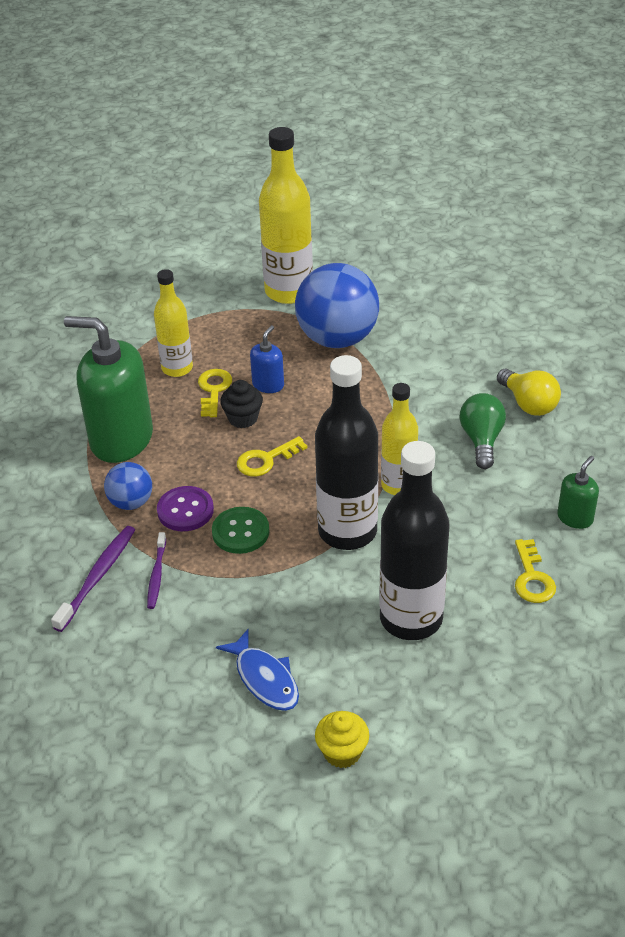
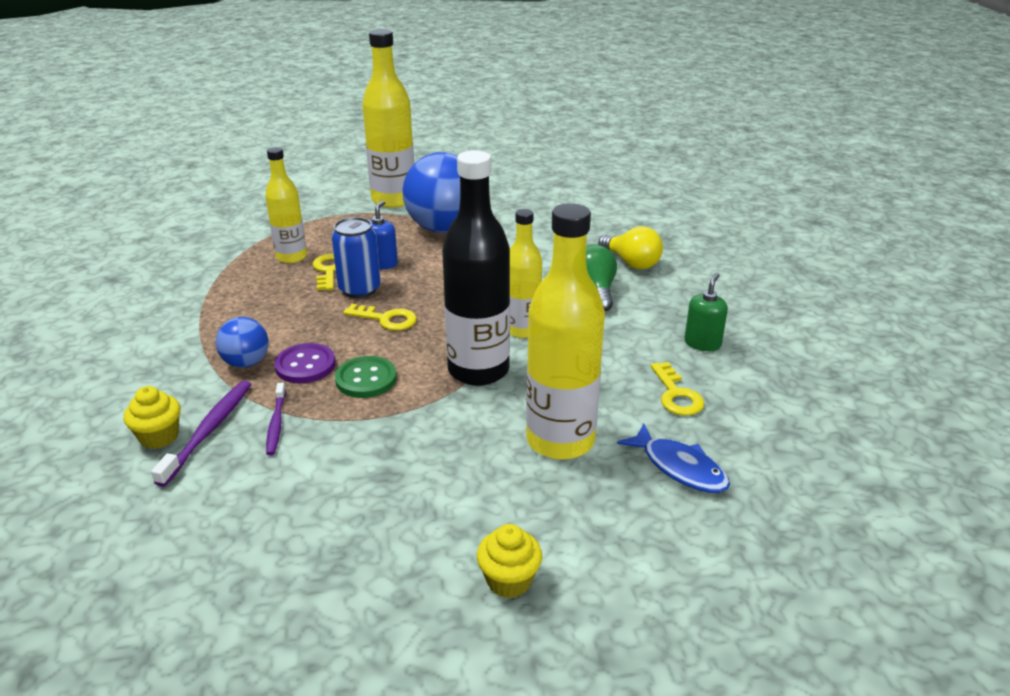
camera: 10 degrees left, 10 degrees down
(54, 579) = (159, 436): none -> yellow cupcake
(121, 439) = (235, 313): green soap dispenser -> none
(243, 418) = (359, 289): black cupcake -> blue can
(264, 679) = (407, 512): blue fish -> blue fish (679, 467)
(266, 460) = (386, 319): yellow key -> yellow key turned 120 degrees counterclockwise
(411, 618) = (560, 440): black bottle -> yellow bottle

